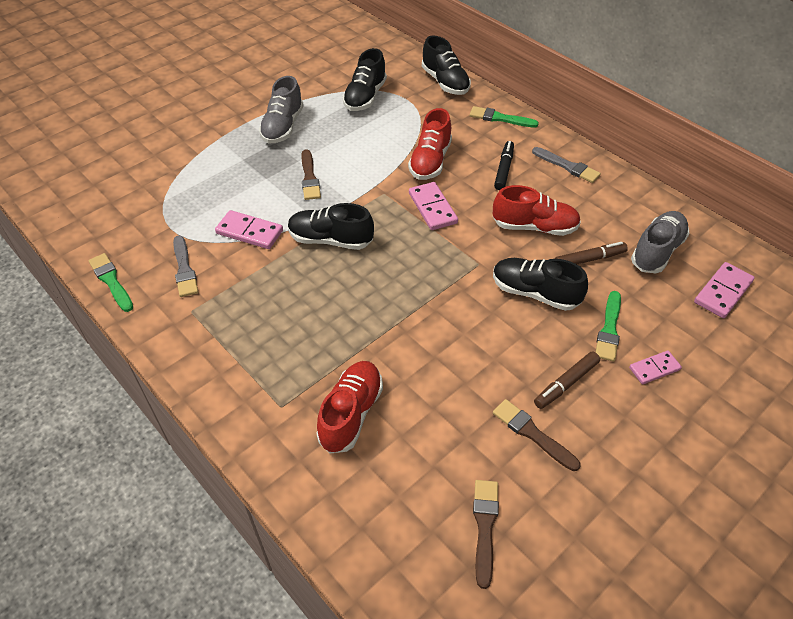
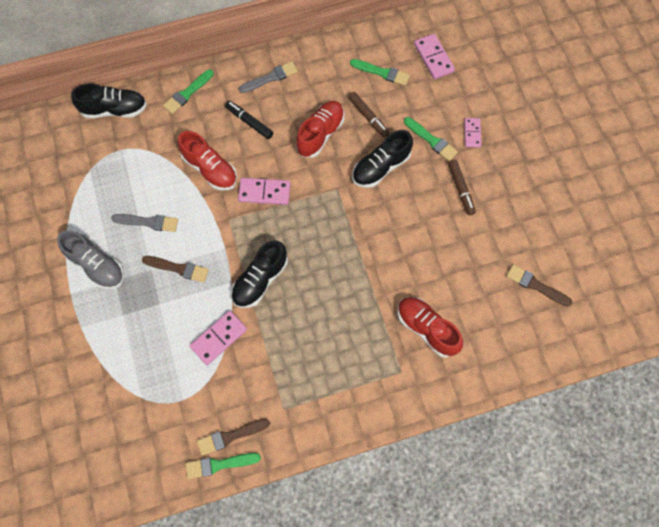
camera: 65 degrees left, 20 degrees up
(184, 269) = (235, 402): grey brush -> grey brush (148, 222)
(365, 97) = (95, 181): black shoe -> none
(532, 433) = (487, 227): brown brush -> brown brush (230, 436)
(589, 259) = (368, 117): brown marker -> brown marker turned 135 degrees clockwise
(657, 251) = (382, 72): grey shoe -> green brush

